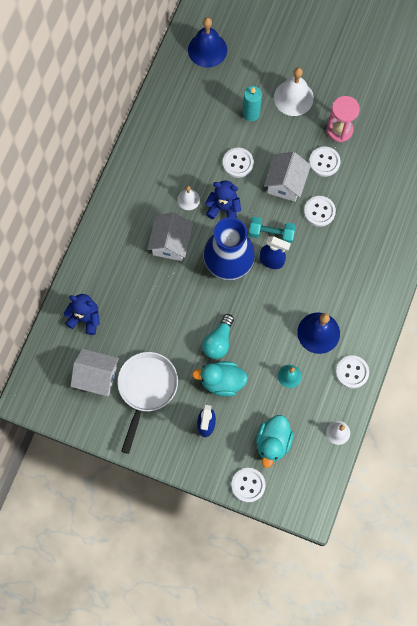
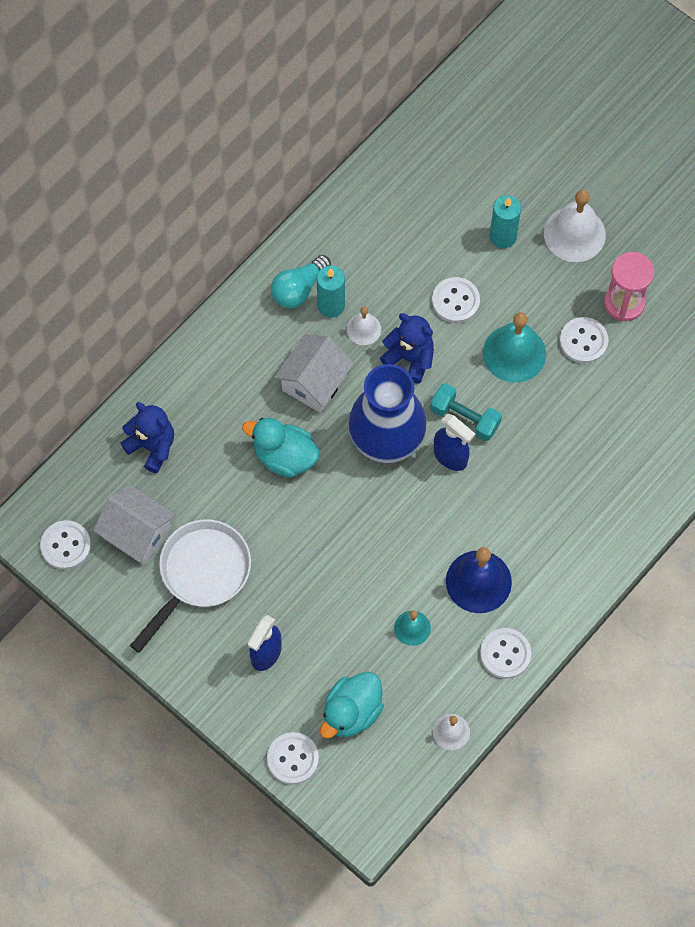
camera: 20 degrees right, 5 degrees down
(162, 191) = (331, 305): none -> turquoise candle
(207, 49) = (474, 124): blue bell -> none
(218, 341) = (329, 543): turquoise light bulb -> turquoise light bulb (299, 289)
(222, 381) = (312, 602): turquoise duck -> turquoise duck (284, 457)
(285, 183) = (514, 353): white house -> turquoise bell
(319, 211) = (548, 410): white button -> white button (66, 546)

